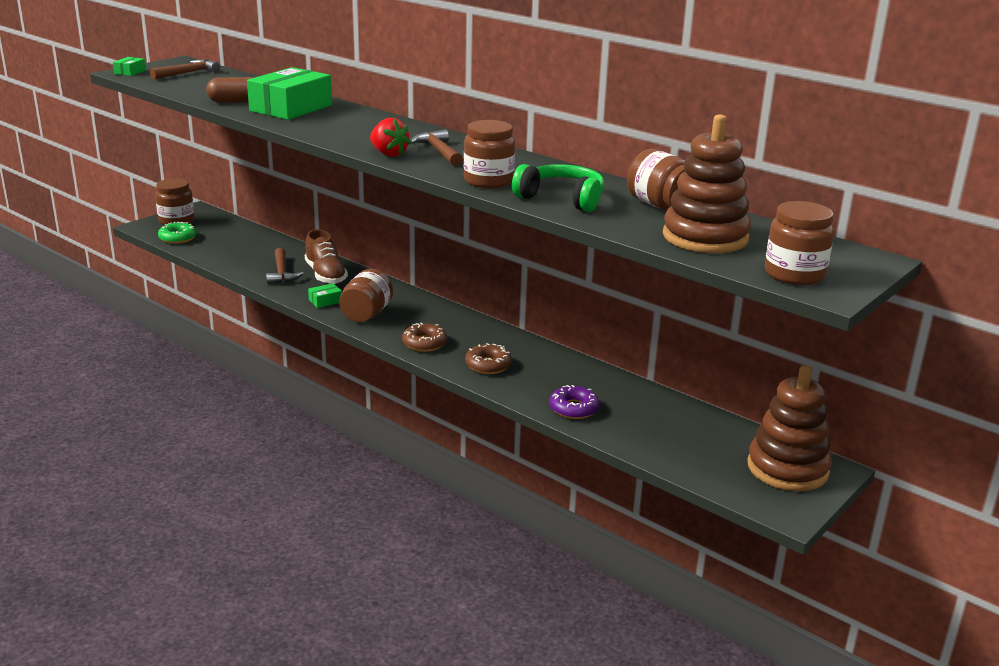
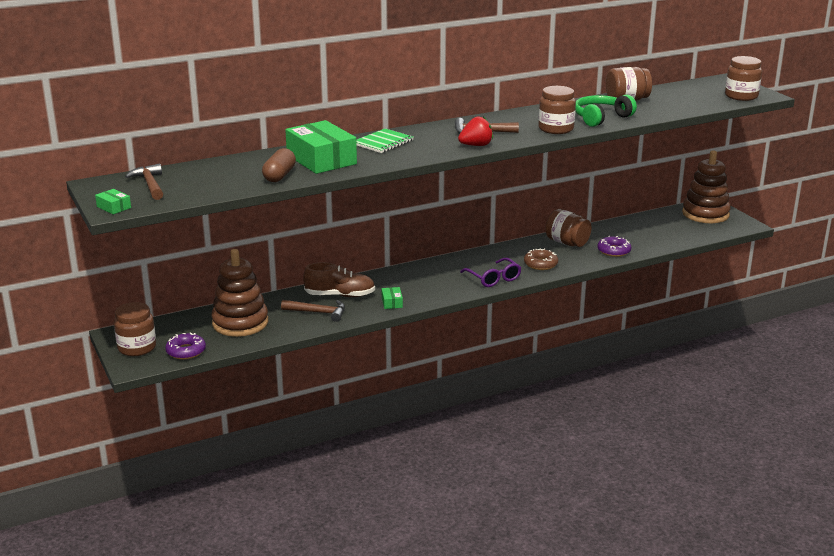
camera: 65 degrees left, 0 degrees up
(178, 238) = (186, 351): green donut -> purple donut
(362, 121) = (383, 142): none -> green notebook
(366, 314) = (429, 291): brown jar -> brown jar (567, 242)
(424, 343) = (493, 278): brown donut -> purple glasses
(705, 237) = (682, 101): brown stacking toy -> brown stacking toy (240, 323)

